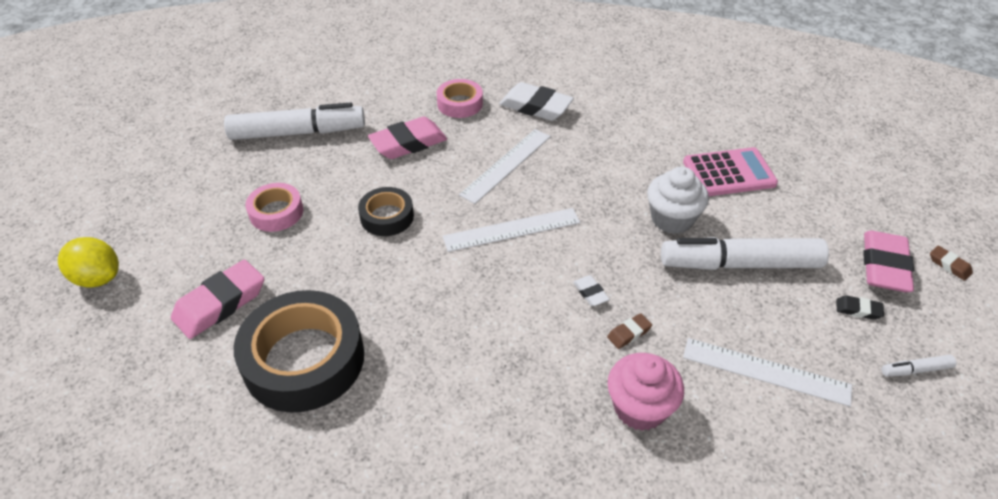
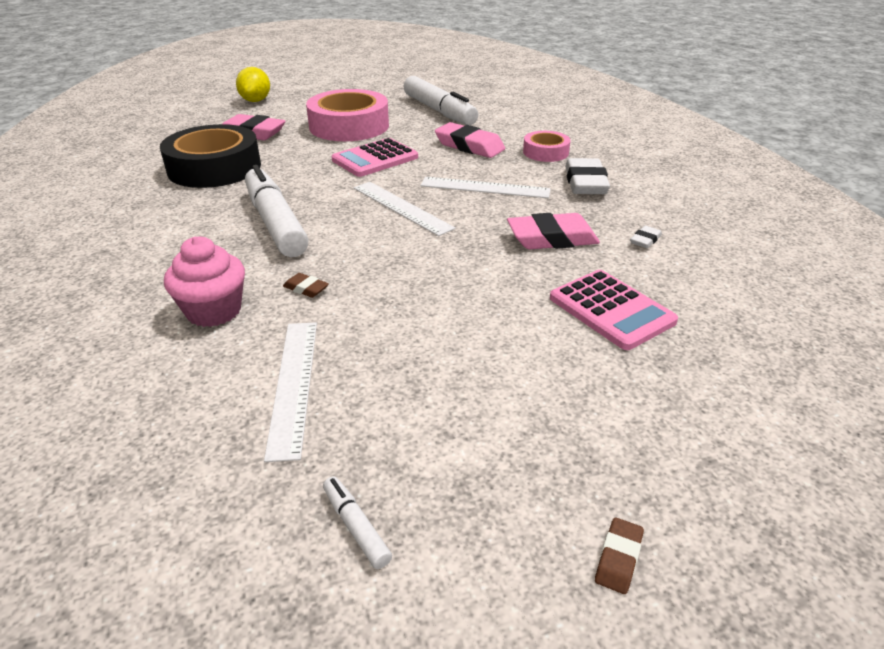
camera: 65 degrees right, 10 degrees down
(276, 212) = (349, 126): pink tape -> pink tape, size x1.90
(387, 217) = (375, 159): black tape -> pink calculator
(590, 293) = (347, 259): white eraser -> white eraser (645, 240)
(672, 219) = (491, 285): white cupcake -> none
(740, 264) = (454, 342): white marker -> white marker (275, 223)
(858, 310) = (441, 454): black eraser -> none
(884, 266) = (551, 474): pink eraser -> pink eraser (552, 238)

